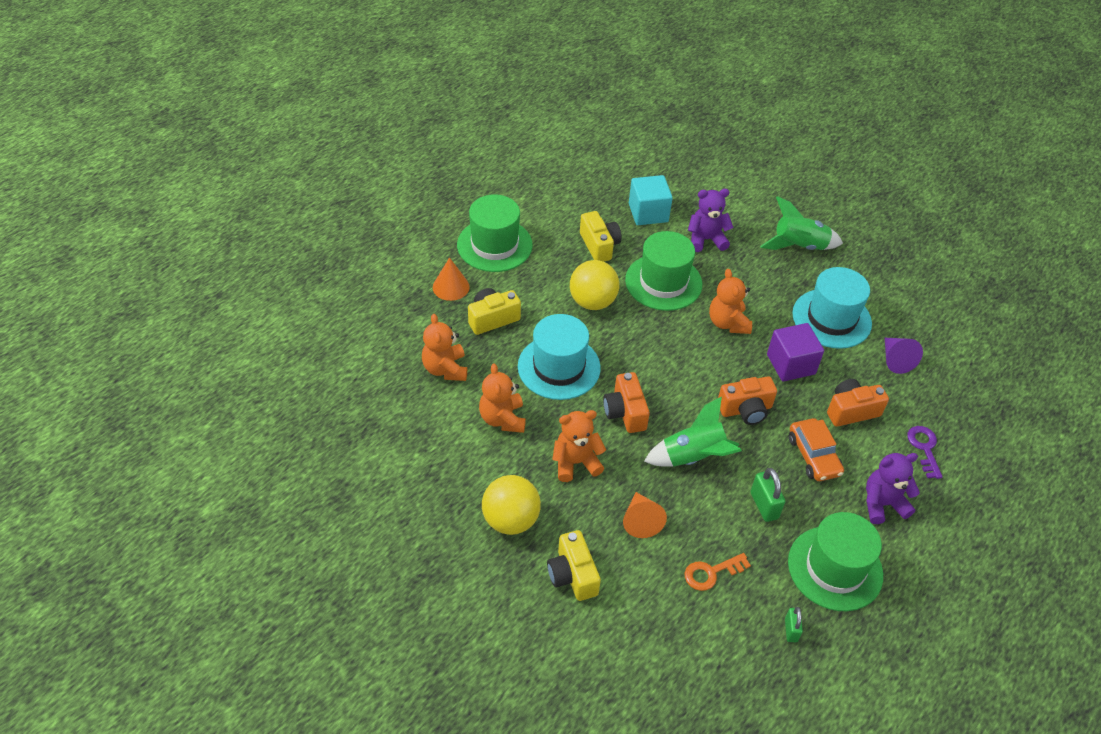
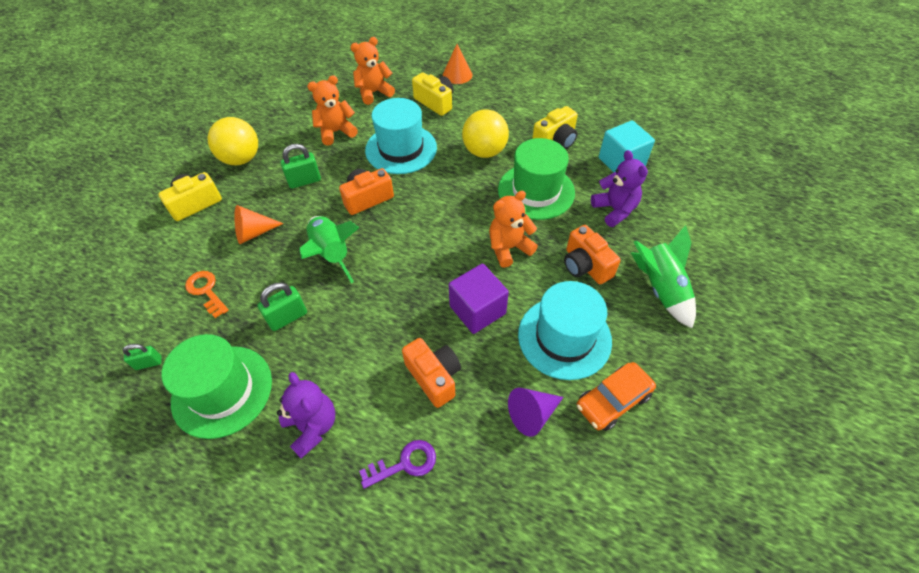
camera: 75 degrees right, 5 degrees up
(494, 245) = (516, 84): green hat -> none
(576, 462) = (304, 181): orange teddy bear -> green padlock
(745, 409) = (401, 282): orange camera -> orange camera (585, 266)
(813, 456) = (360, 350): orange car -> orange car (613, 400)

